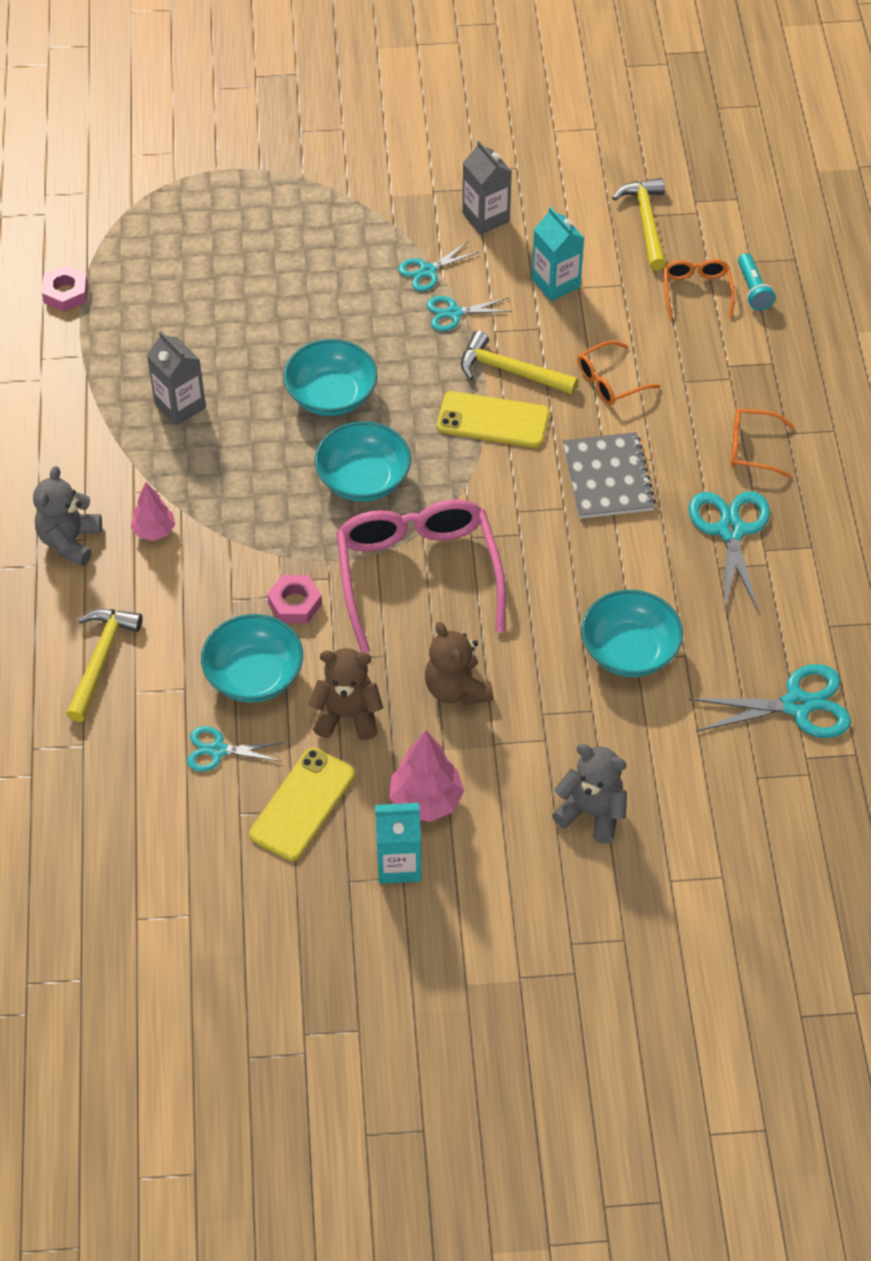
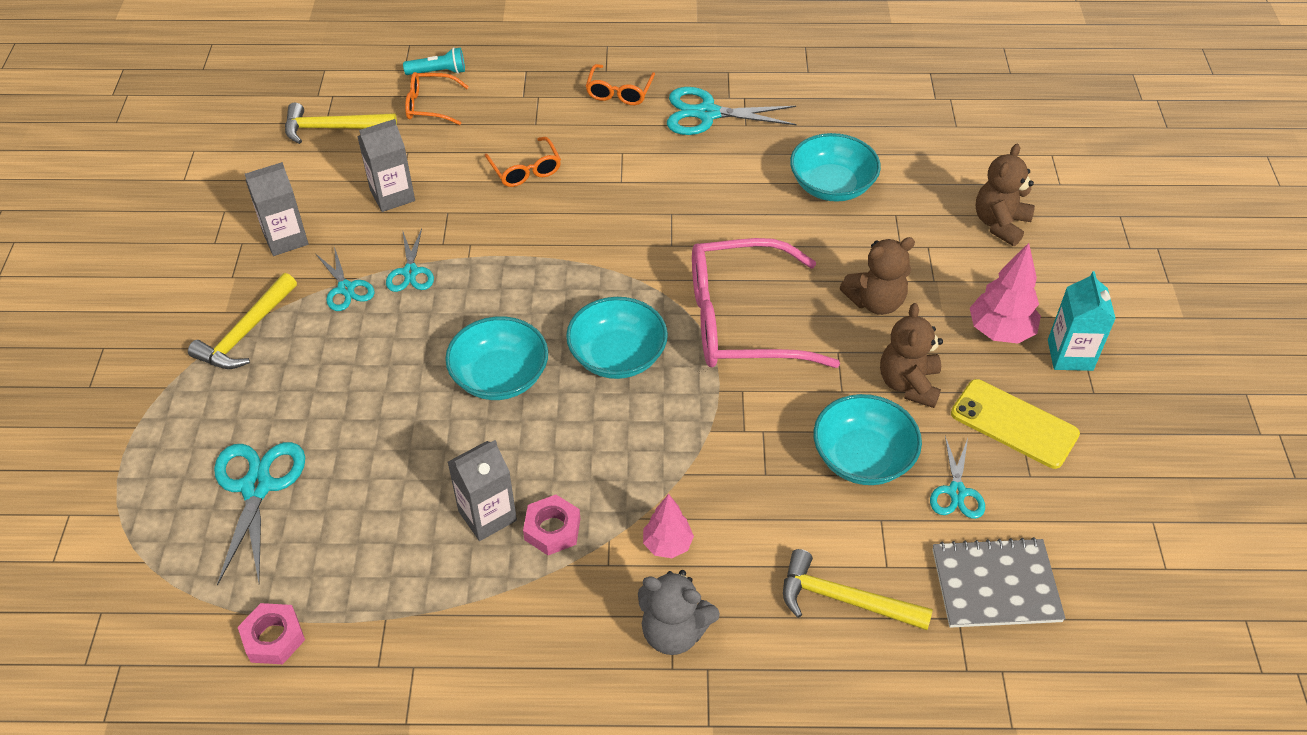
camera: 85 degrees left, 5 degrees down
(295, 603) = (773, 420): pink nut -> pink nut (552, 529)
(493, 420) = (557, 253): yellow phone -> none
(510, 371) = (497, 236): yellow hammer -> yellow hammer (245, 333)
(555, 283) = (392, 195): turquoise carton -> grey carton
(591, 812) = (1000, 224): grey teddy bear -> brown teddy bear
(608, 478) = (639, 181): grey notebook -> grey notebook (995, 585)
(796, 705) = (885, 97): turquoise scissors -> turquoise scissors (257, 487)

